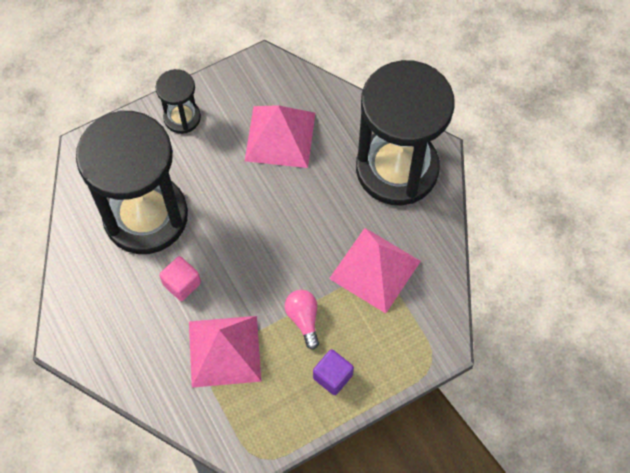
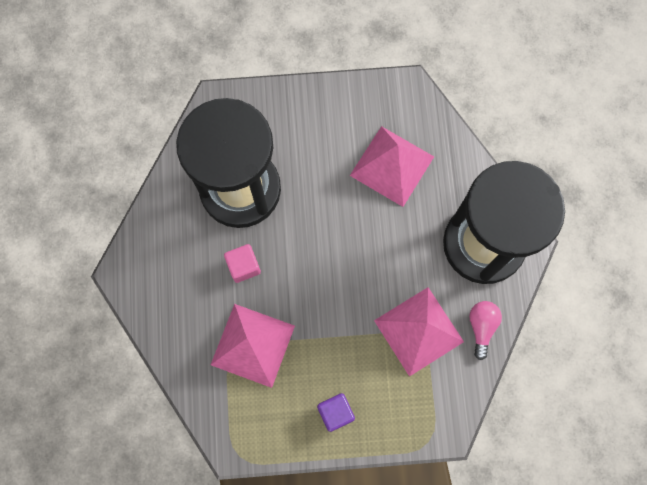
camera: 25 degrees right, 10 degrees up
(182, 117) = (313, 109): black hourglass -> none
(303, 319) = (334, 348): pink light bulb -> pink light bulb (481, 327)

